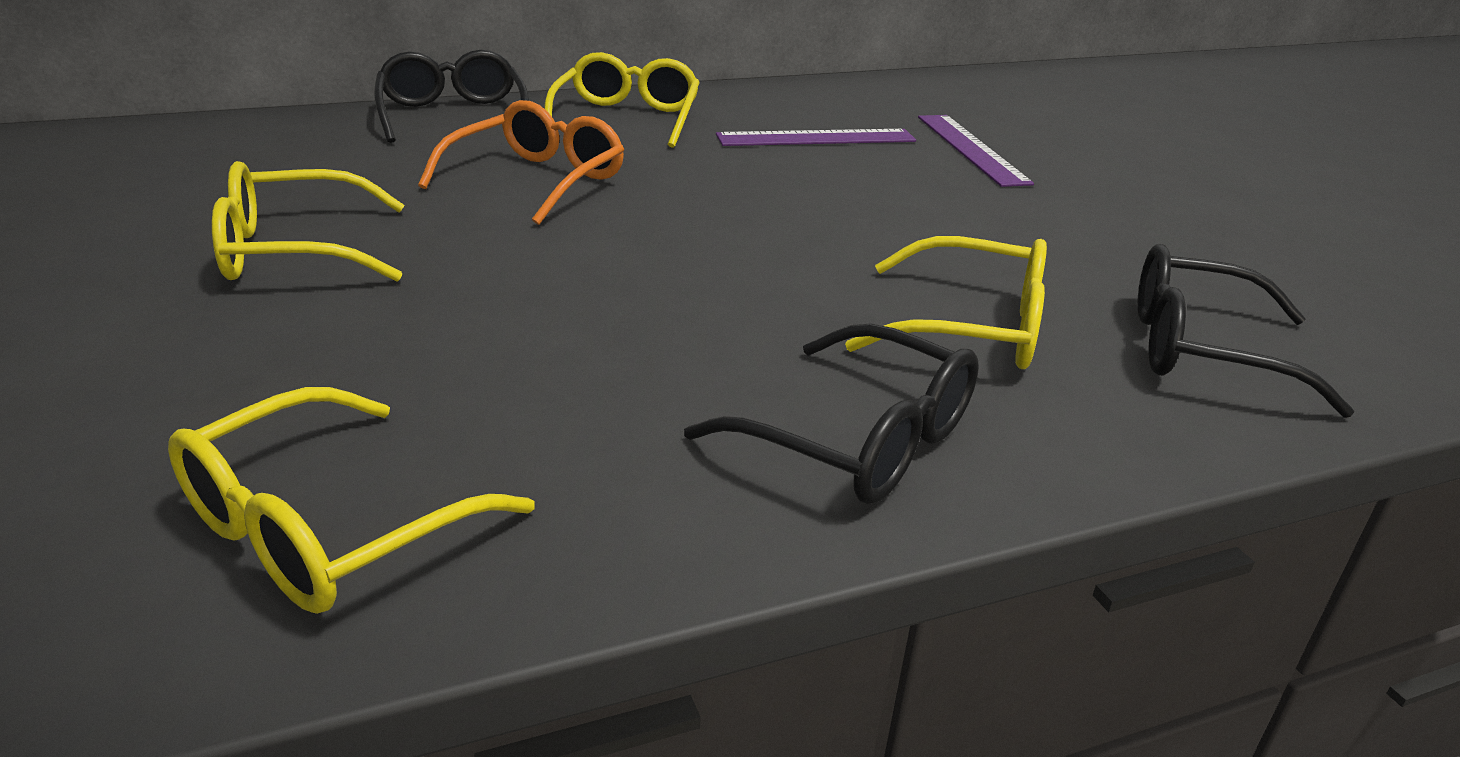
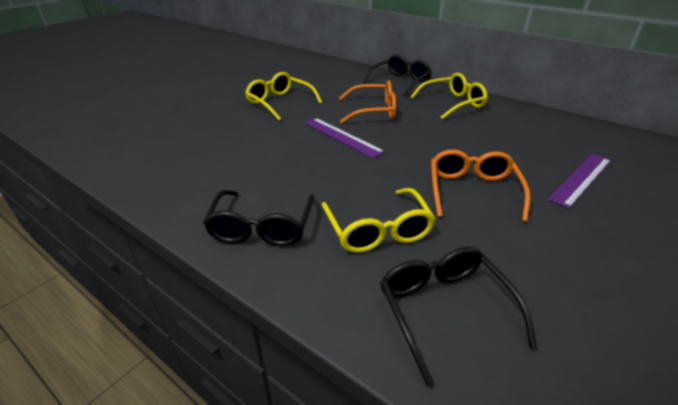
camera: 60 degrees right, 5 degrees up
(327, 527) = (155, 162): yellow glasses -> none
(816, 138) = (510, 140): purple ruler -> purple ruler (342, 137)
(930, 219) = (472, 191): none -> orange glasses

